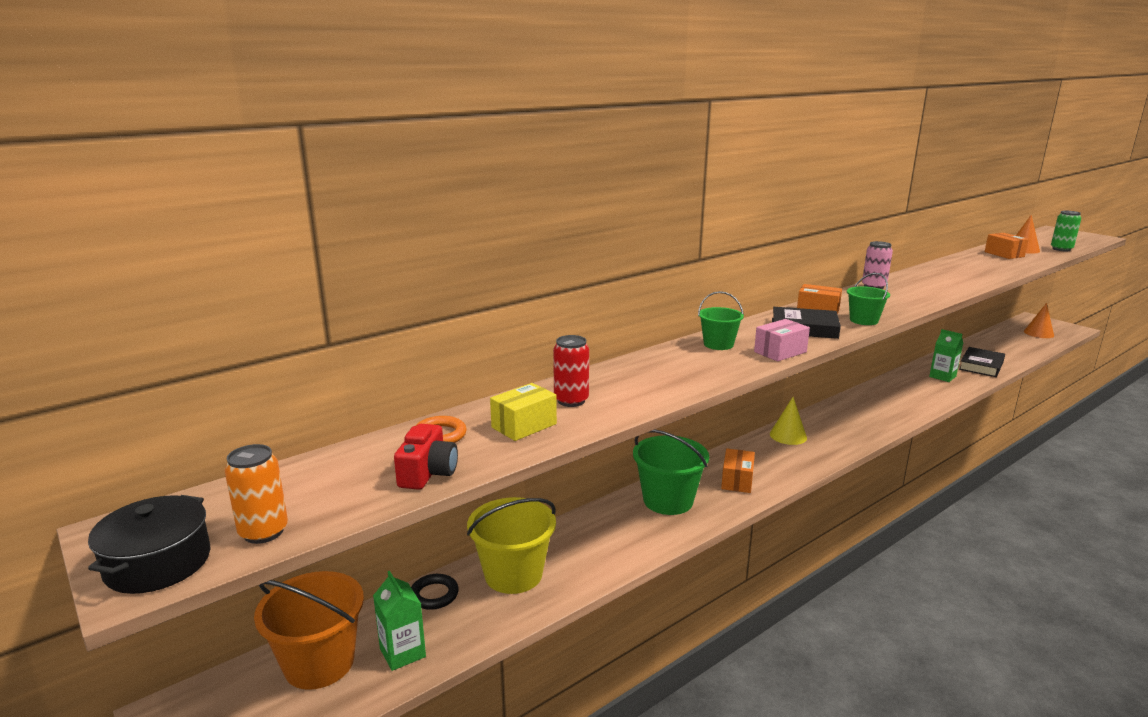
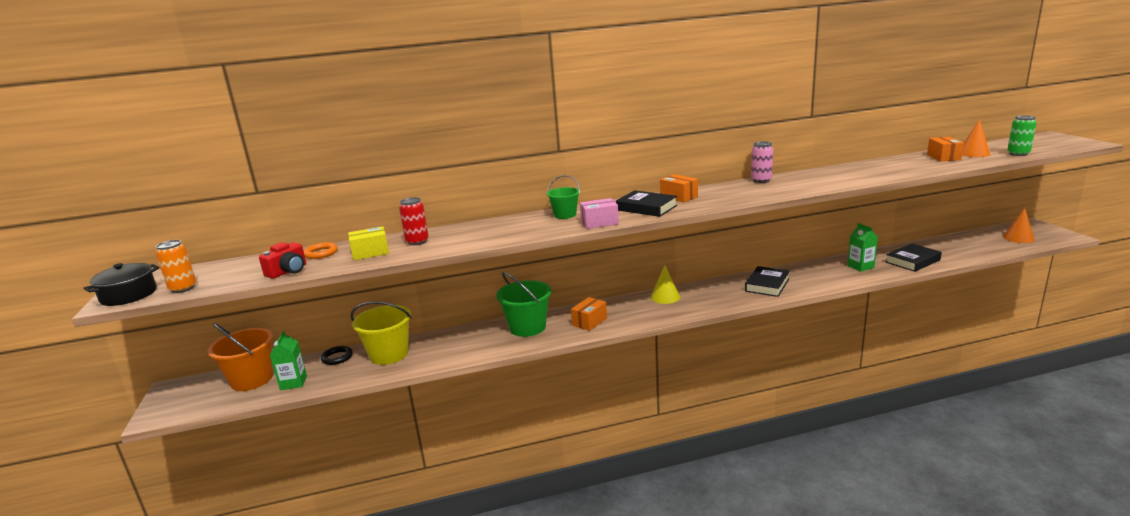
camera: 25 degrees right, 0 degrees up
(863, 320) = (704, 205): green bucket -> none
(878, 408) = (767, 285): none -> black book

